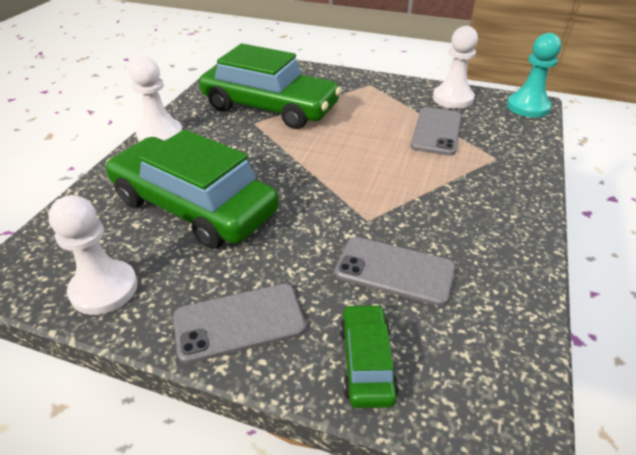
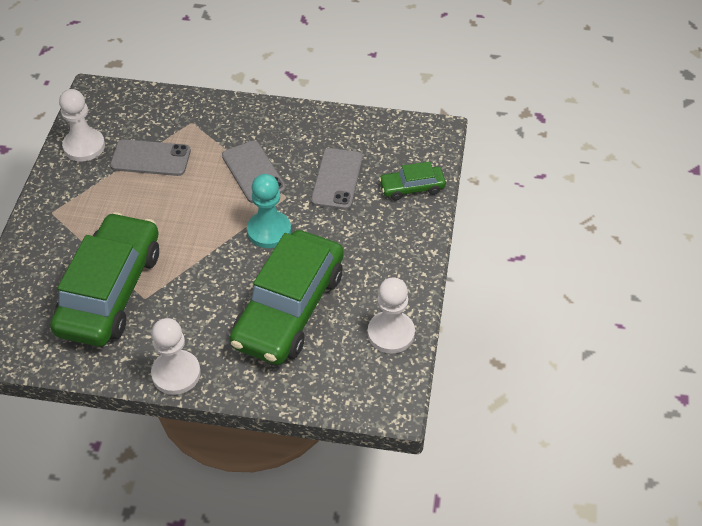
camera: 100 degrees left, 10 degrees up
(239, 322) = (399, 250): grey phone -> grey phone (253, 172)
(528, 107) = (99, 95): turquoise pawn -> turquoise pawn (269, 231)

